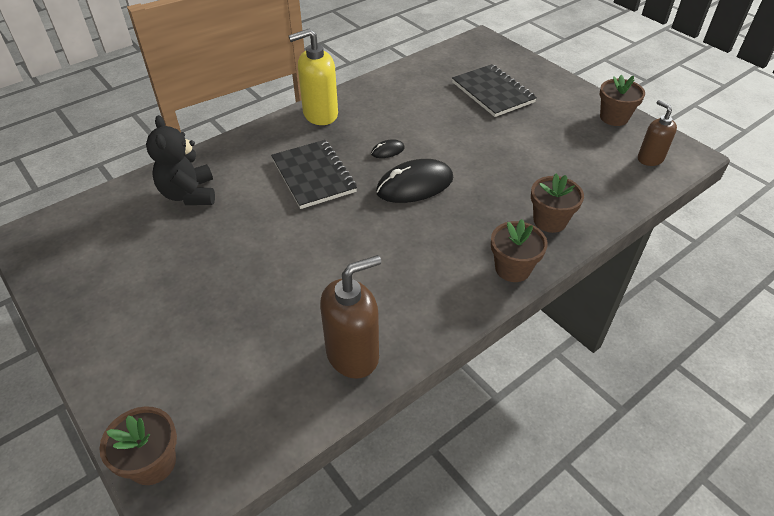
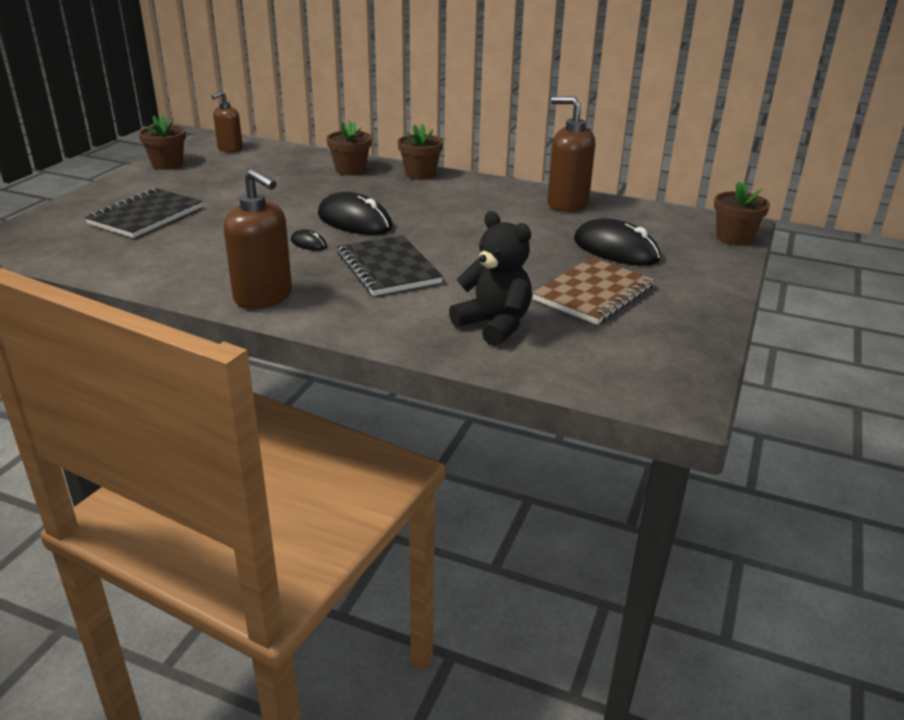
camera: 120 degrees left, 15 degrees down
(173, 267) = (593, 293): none -> brown notebook
(189, 194) = (494, 325): black teddy bear -> black teddy bear turned 90 degrees counterclockwise
(224, 330) = (616, 249): none -> black mouse
(313, 176) = (388, 268): black notebook -> black notebook turned 60 degrees counterclockwise
(320, 114) = (263, 297): yellow soap dispenser -> brown soap dispenser

